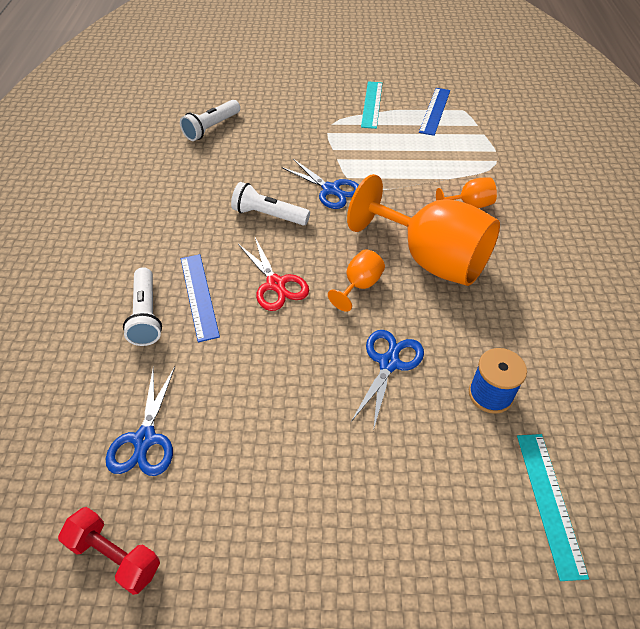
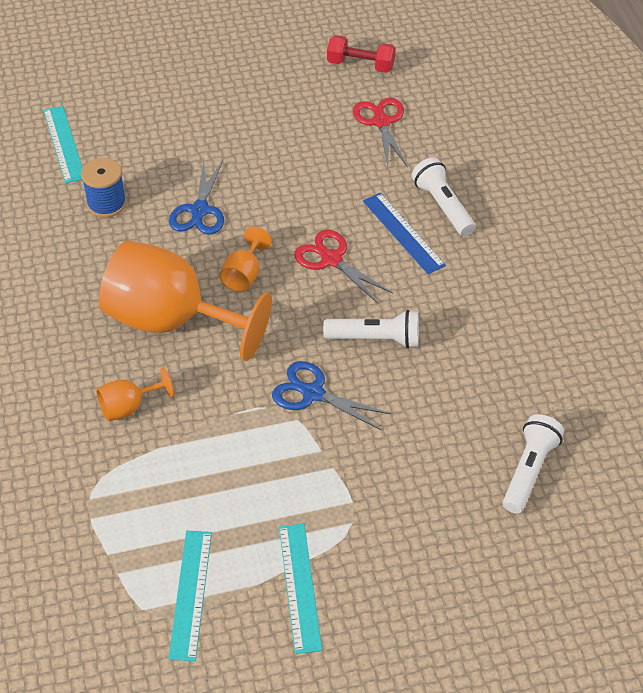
camera: 165 degrees right, 0 degrees up
(145, 439) = (381, 122): blue scissors -> red scissors
(434, 111) = (191, 594): blue ruler -> turquoise ruler

